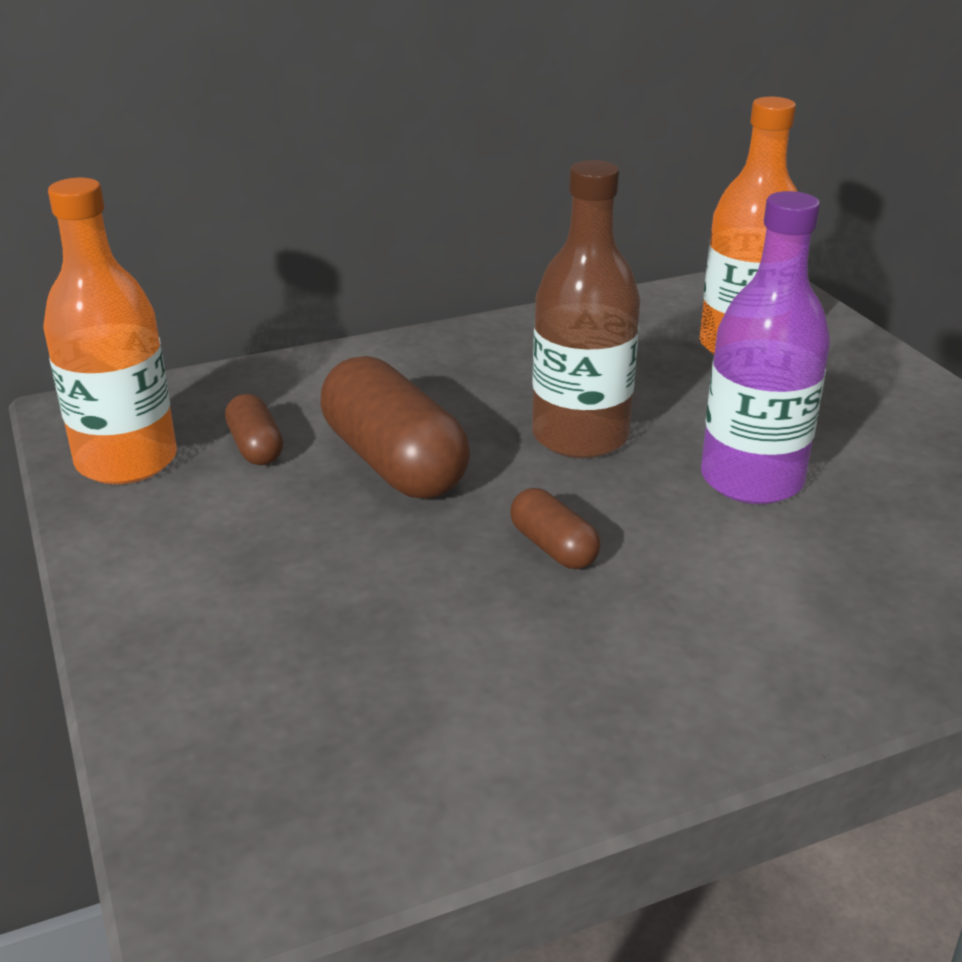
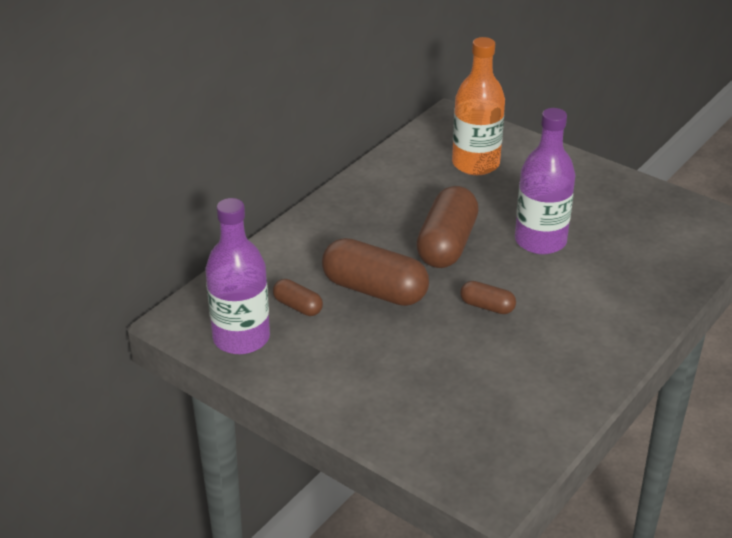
camera: 30 degrees left, 5 degrees up
(127, 461) = (241, 338): orange bottle -> purple bottle
(580, 436) = (446, 244): brown bottle -> brown capsule

